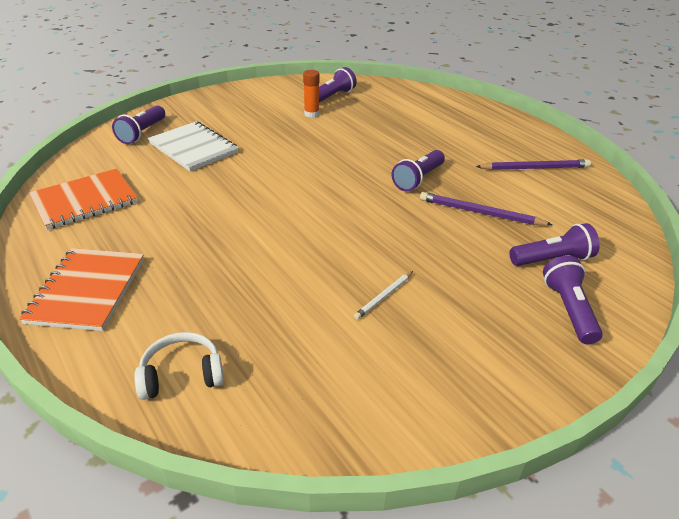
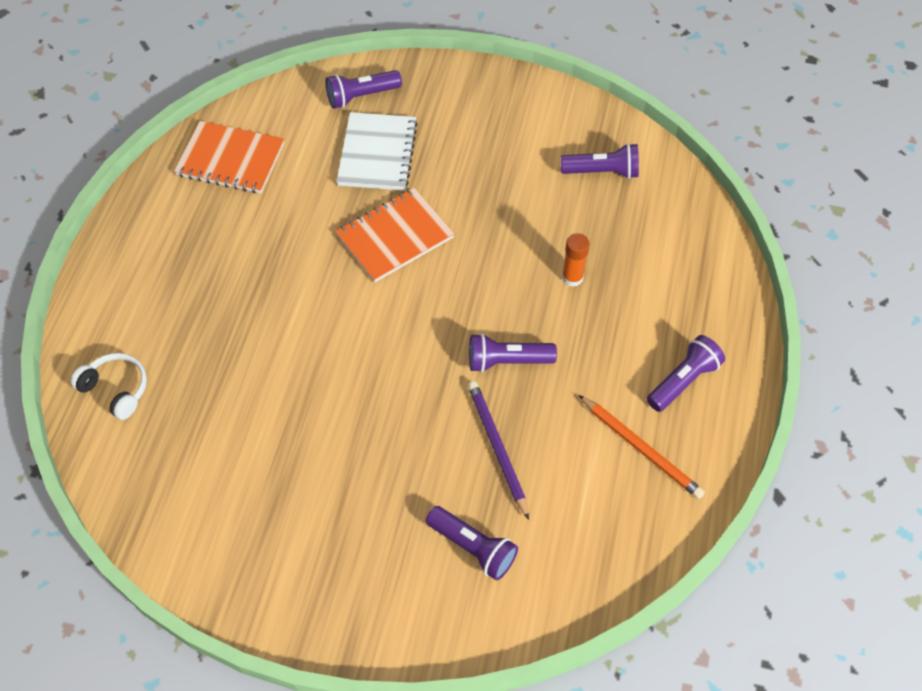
camera: 50 degrees right, 20 degrees up
(87, 290) = (141, 263): orange notebook -> orange notebook (395, 237)
(311, 114) = (542, 184): orange glue stick -> orange glue stick (572, 277)
(384, 296) = (301, 451): white pencil -> none
(534, 168) = (641, 448): purple pencil -> orange pencil
(568, 309) = (405, 595): purple flashlight -> purple flashlight (683, 380)

